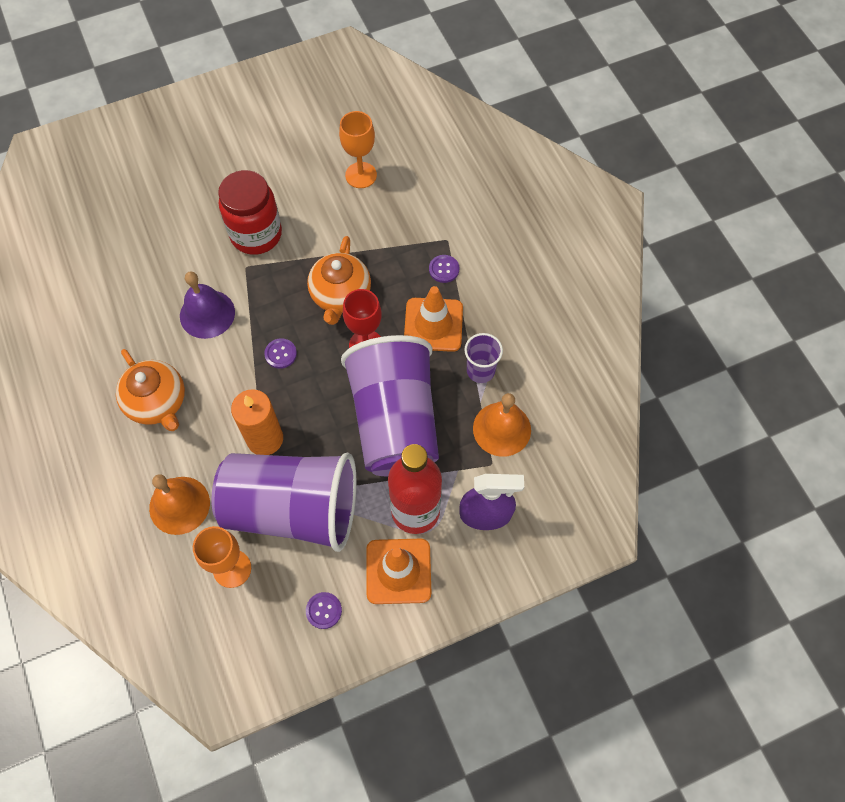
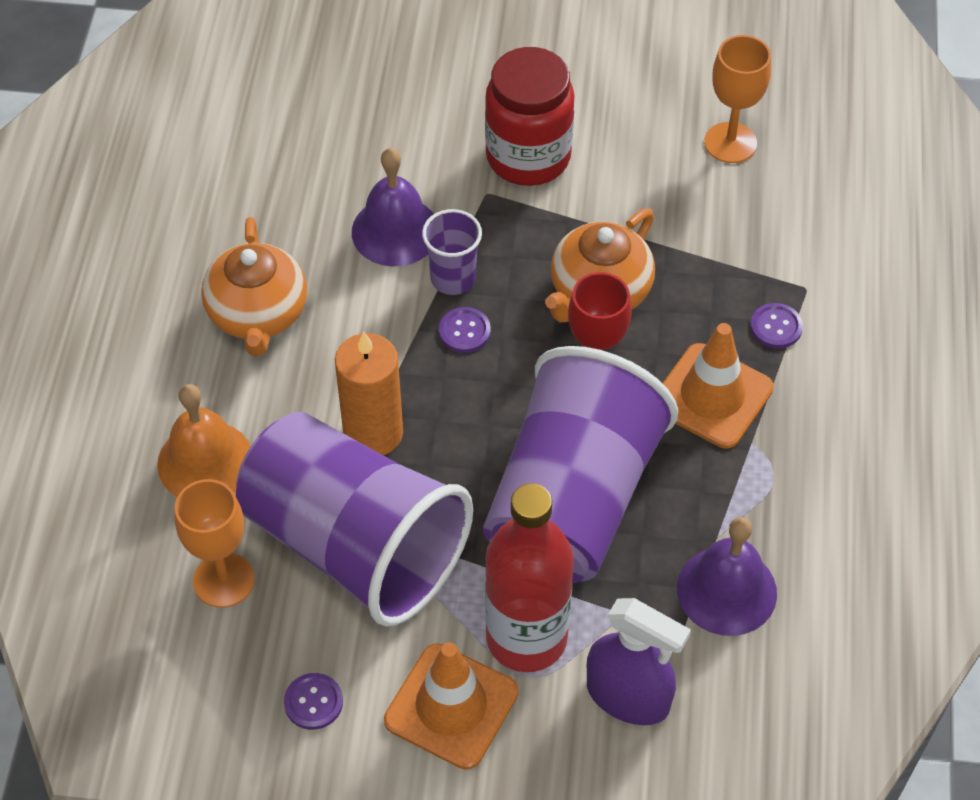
camera: 30 degrees right, 10 degrees down
(480, 371) = (744, 494): purple cup -> purple cup (453, 278)
(502, 429) = (727, 590): orange bell -> purple bell

